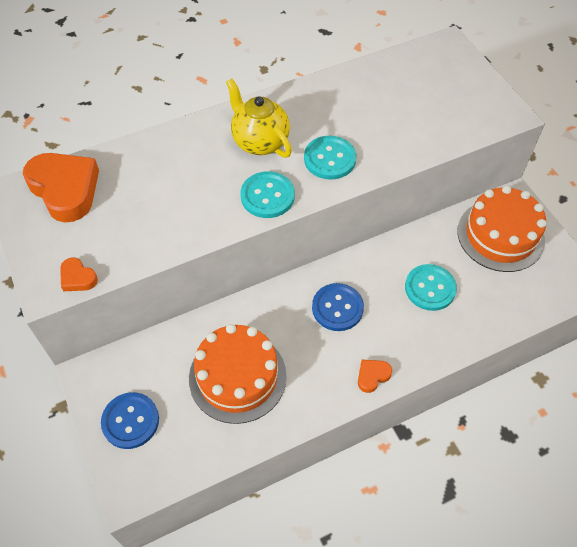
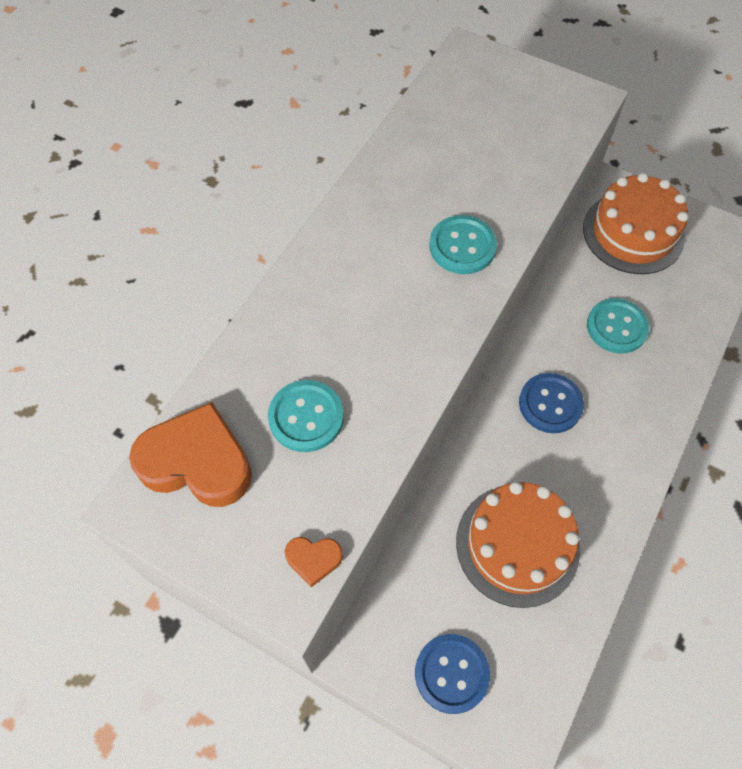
camera: 35 degrees left, 5 degrees up
(260, 142) = (372, 269): yellow teapot -> none
(267, 196) = (436, 327): turquoise button -> turquoise button (306, 417)
(372, 376) = (640, 453): orange heart -> none

